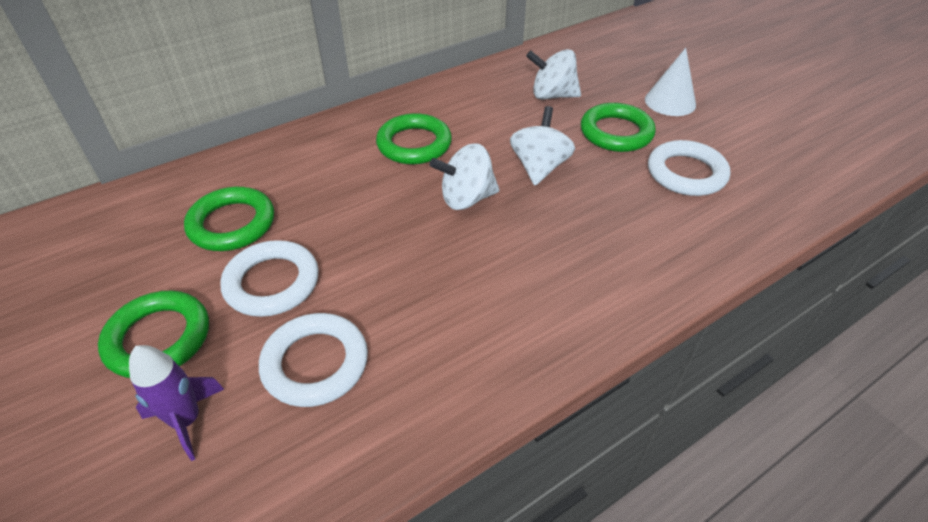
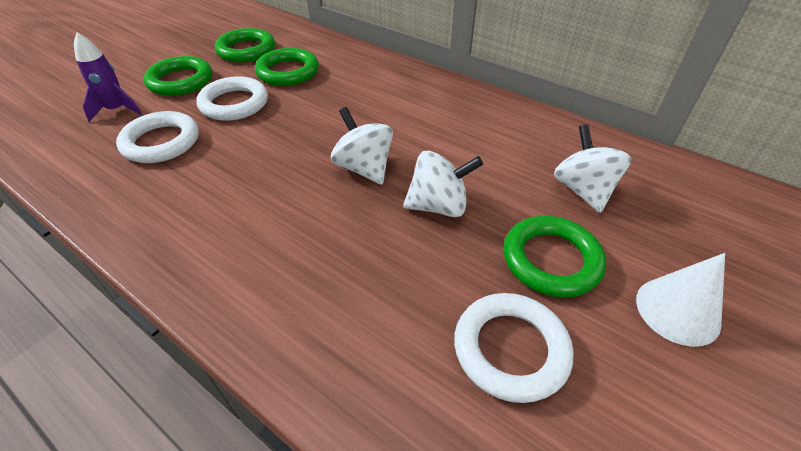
camera: 70 degrees right, 0 degrees up
(414, 144) = (425, 121): green ring -> green ring (246, 50)

